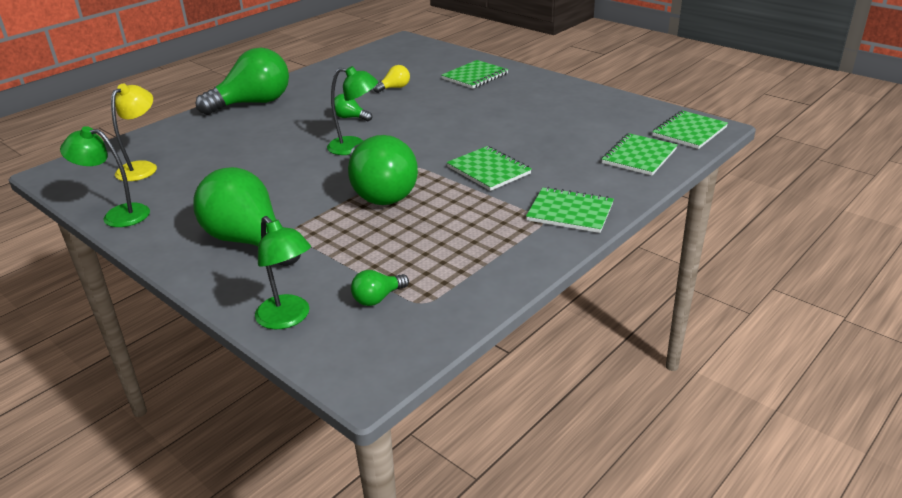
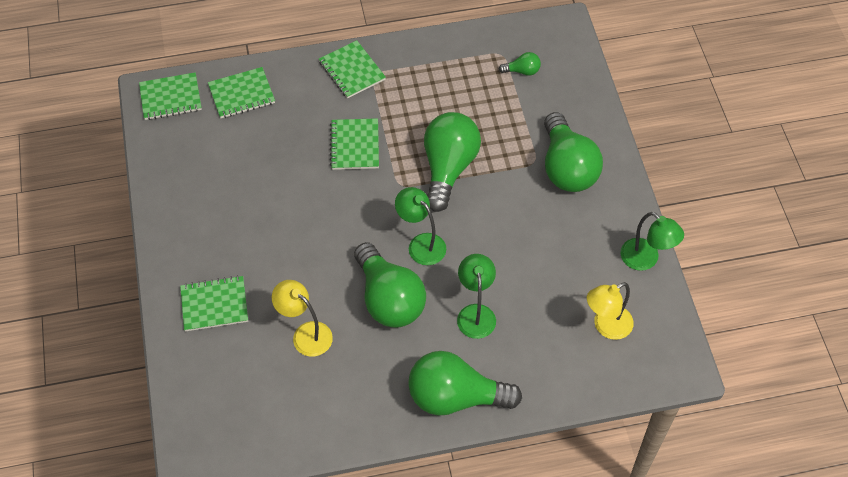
camera: 145 degrees left, 25 degrees up
(288, 318) = (578, 85): green lamp -> green lamp (475, 313)
(350, 118) = (389, 299): green light bulb -> green light bulb, size x2.31
(394, 88) = (305, 334): yellow light bulb -> yellow lamp

